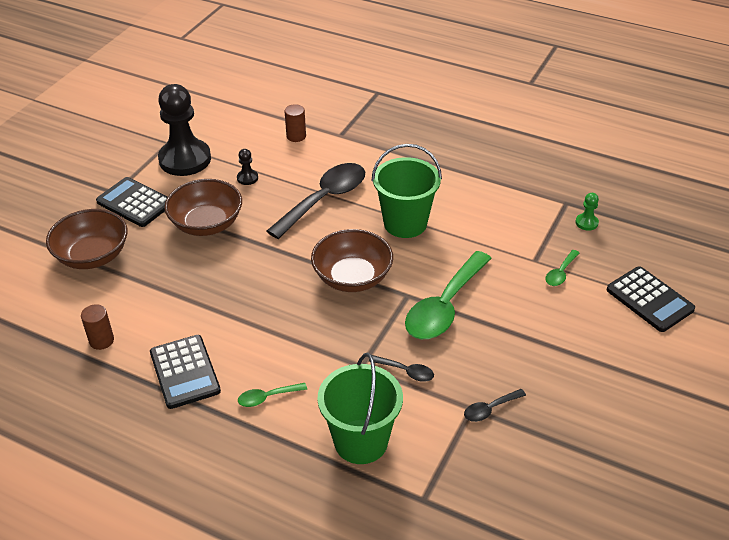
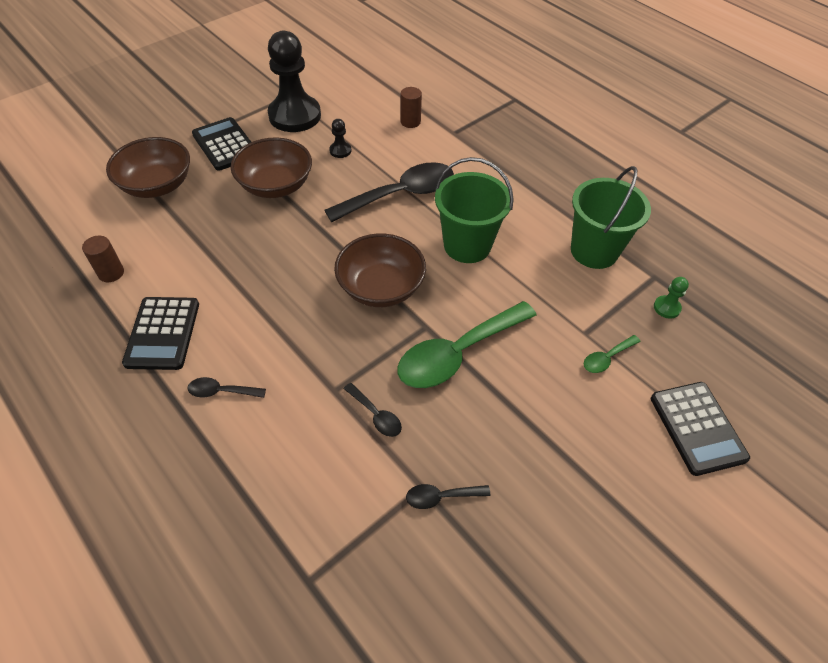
camera: 20 degrees right, 10 degrees up
(267, 397) = (221, 391): green spoon -> black spoon
(361, 441) = (283, 480): green bucket -> green bucket (594, 251)

